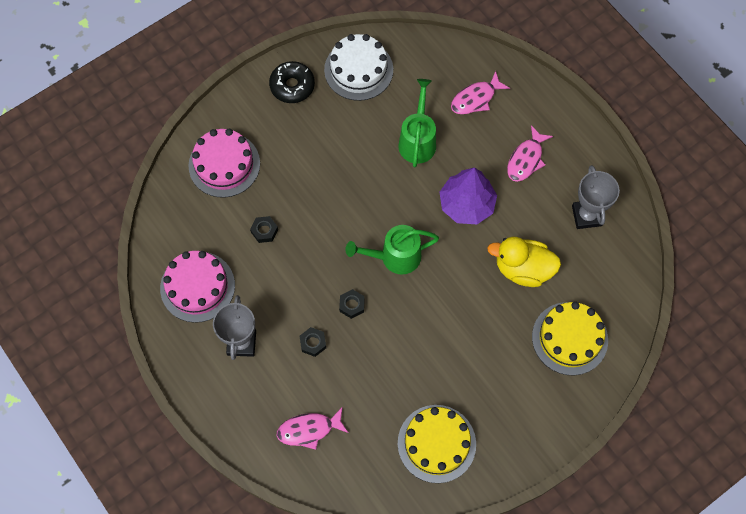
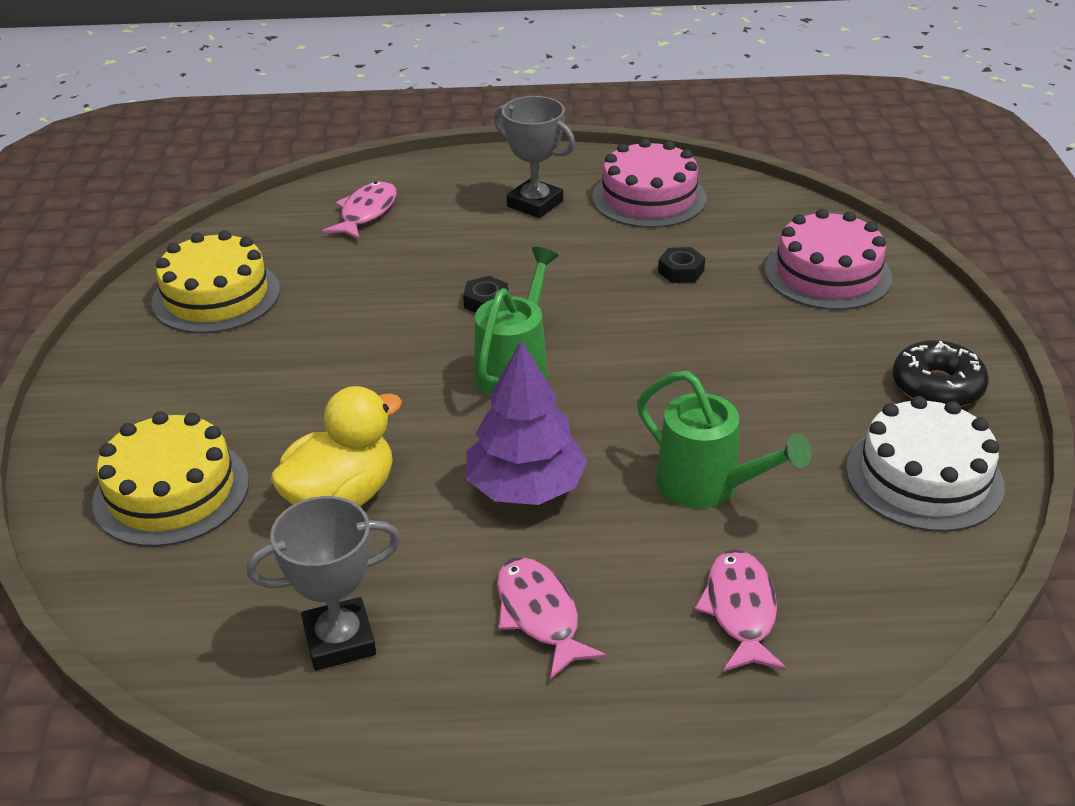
camera: 125 degrees right, 30 degrees down
(313, 343) = (471, 253): black nut -> none
(586, 216) = (339, 640): grey trophy -> grey trophy turned 45 degrees counterclockwise

